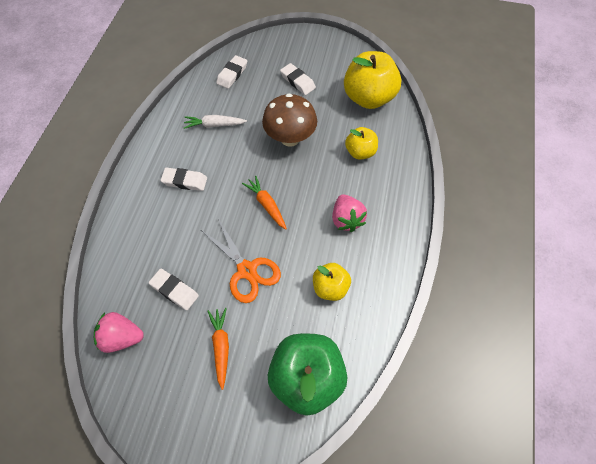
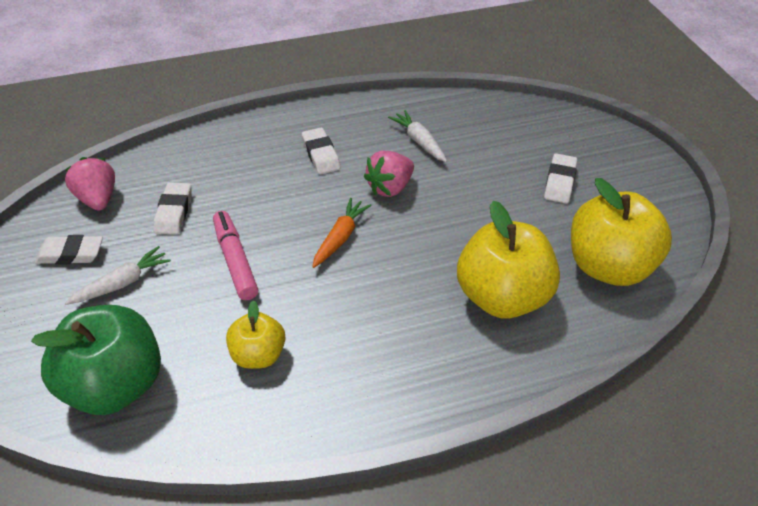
camera: 60 degrees right, 15 degrees down
(221, 346) = (123, 283): orange carrot -> white carrot
(232, 74) = (509, 121): white eraser -> white eraser (71, 254)
(247, 270) = (235, 261): orange scissors -> pink marker
(290, 138) = (460, 215): brown mushroom -> none
(346, 219) = (376, 328): pink strawberry -> pink strawberry (390, 187)
(360, 152) = (502, 297): yellow apple -> yellow apple, size x1.81

